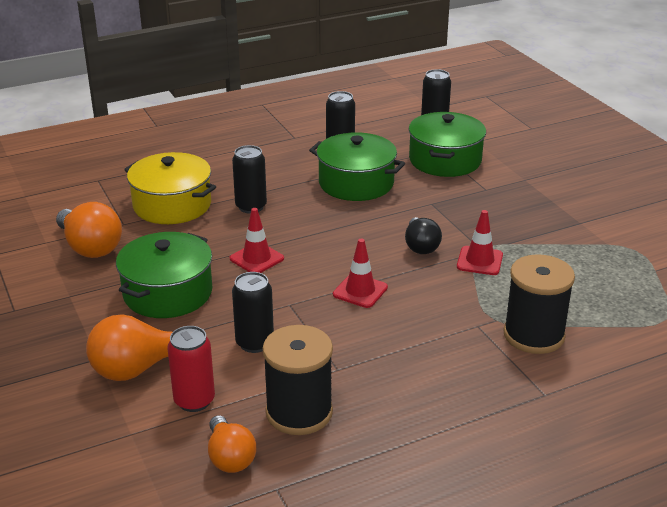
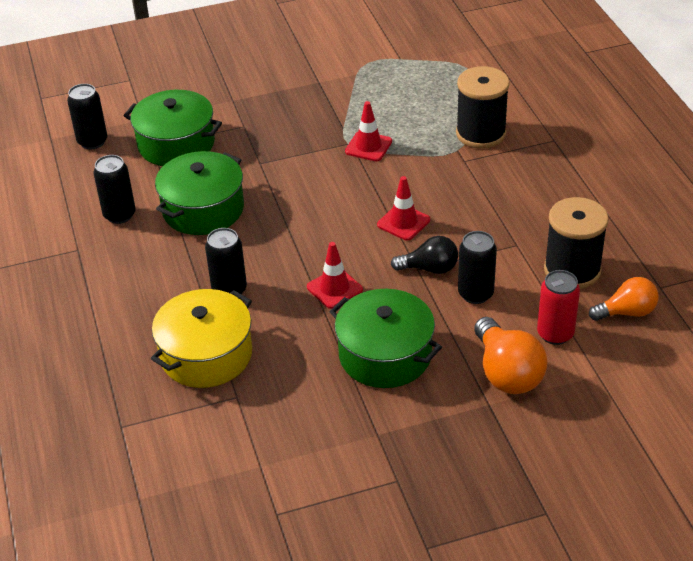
camera: 80 degrees left, 10 degrees up
(90, 247) = (282, 423): orange light bulb -> none
(420, 246) = (336, 178): black light bulb -> black light bulb (429, 268)

